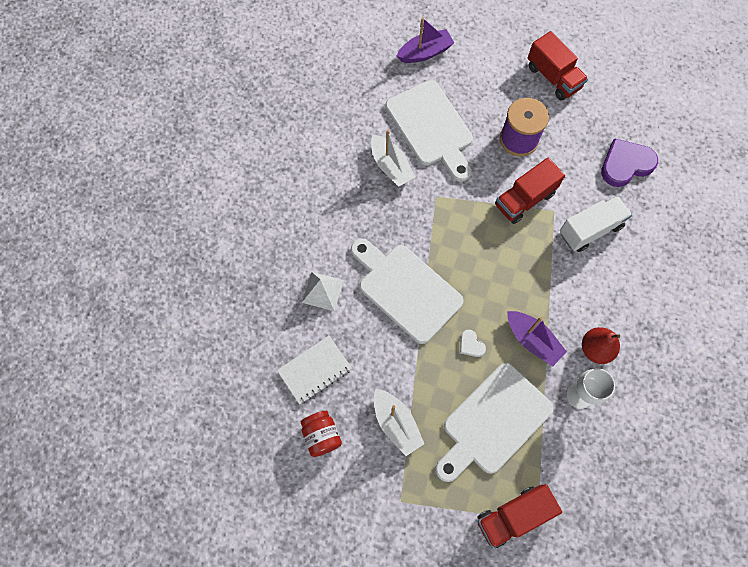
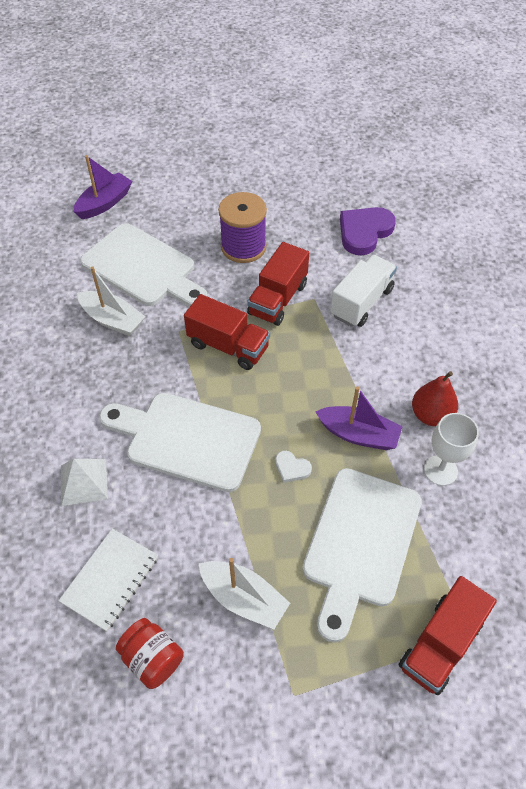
camera: 25 degrees left, 15 degrees down
(553, 77) = (251, 182): red truck -> red truck (228, 346)

